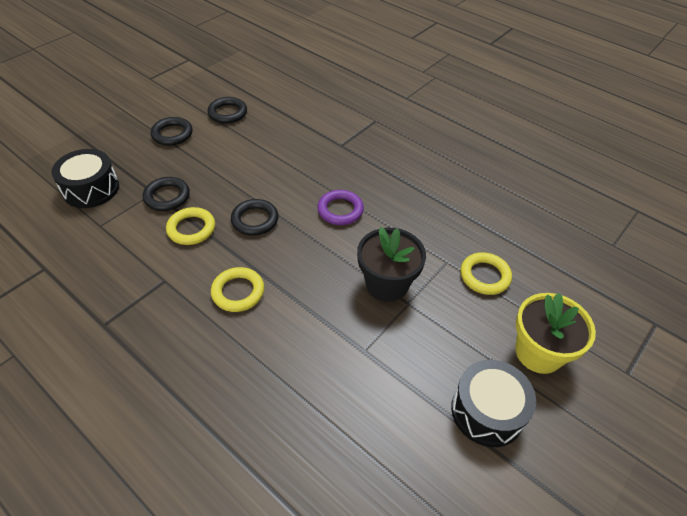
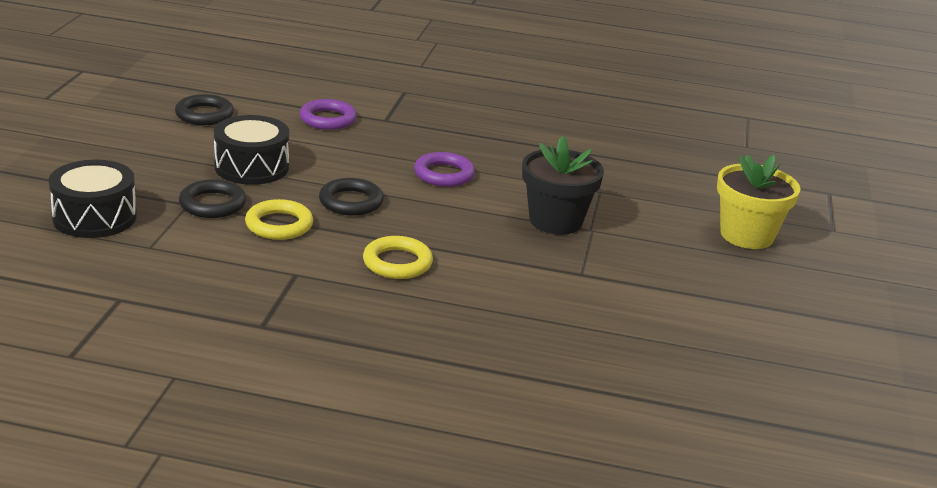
camera: 30 degrees left, 20 degrees down
(172, 134) = (149, 147): black ring -> none
(302, 135) = (328, 119): none -> purple ring
(484, 276) = (647, 194): yellow ring -> none
(487, 411) = (737, 285): black drum -> black drum (252, 167)

